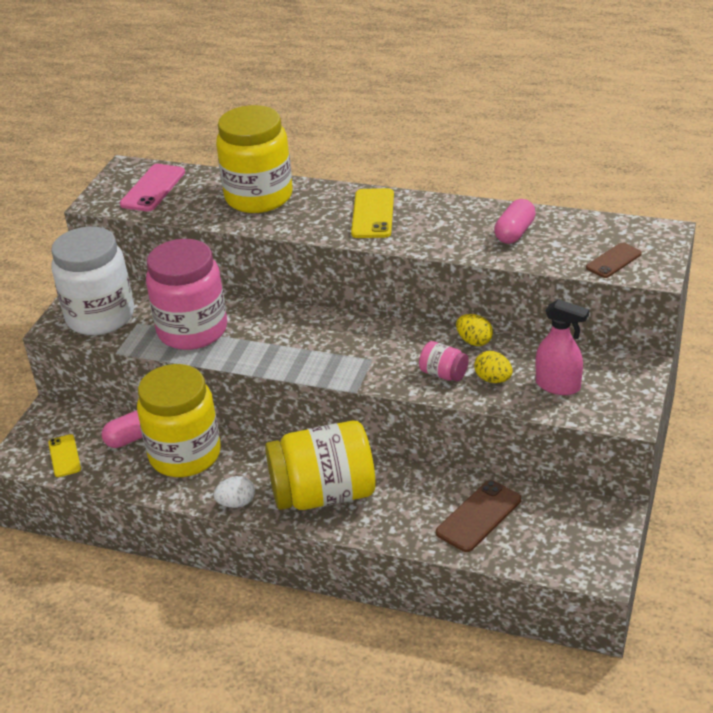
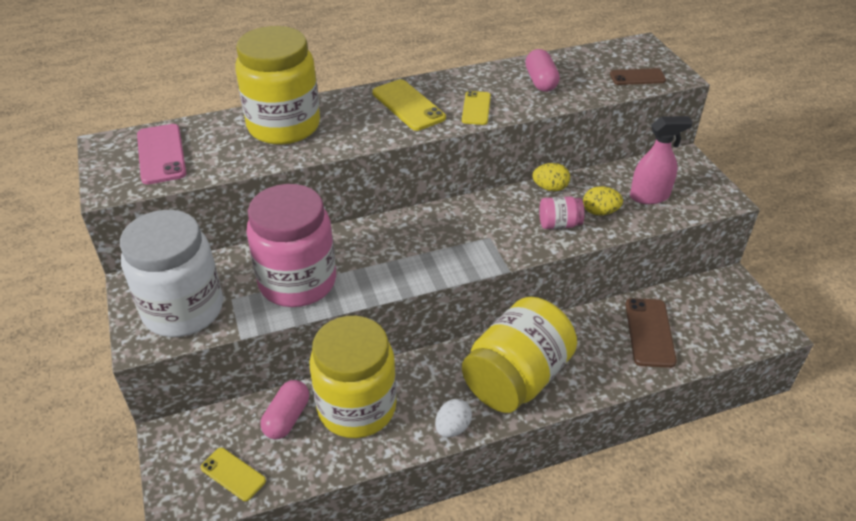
camera: 40 degrees left, 5 degrees up
(426, 236) = (476, 108): none -> yellow phone
(613, 261) = (637, 77): brown phone -> brown phone turned 75 degrees clockwise

